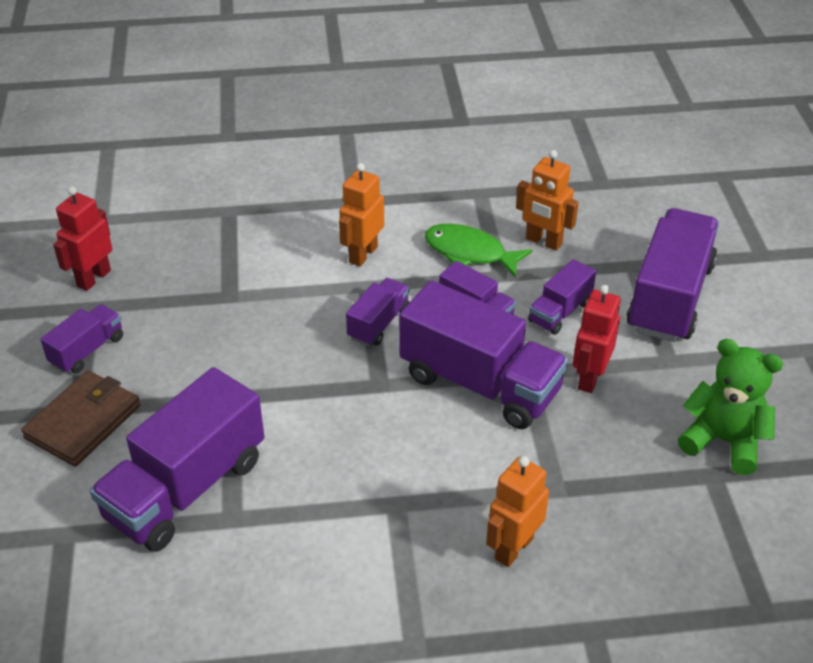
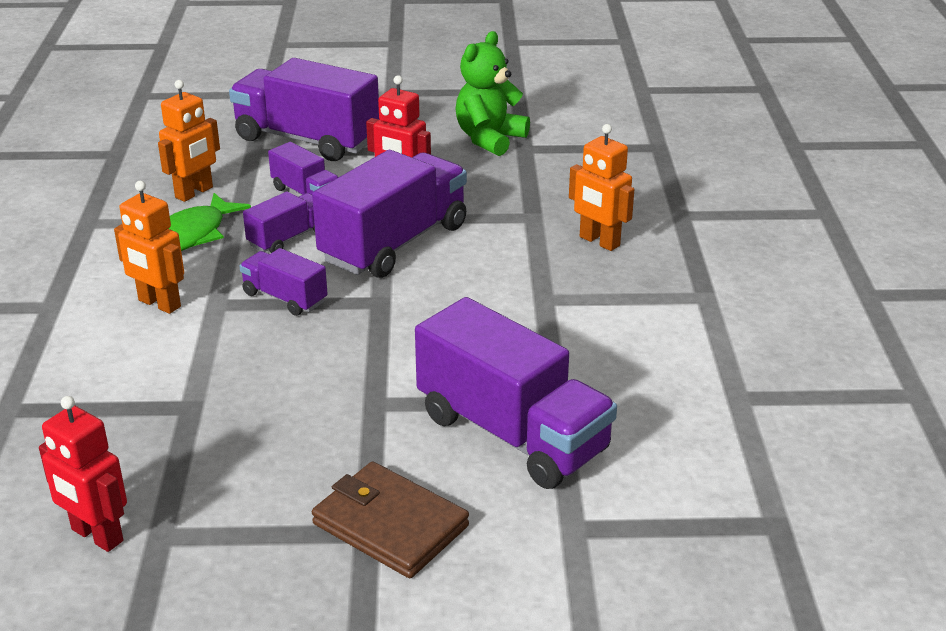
camera: 85 degrees left, 10 degrees down
(87, 350) = (254, 531): purple truck -> none

